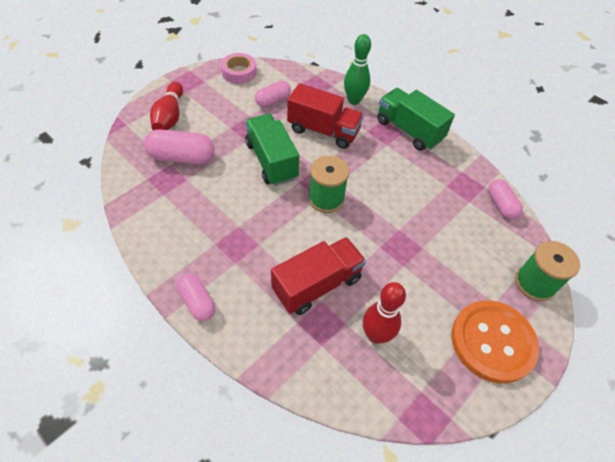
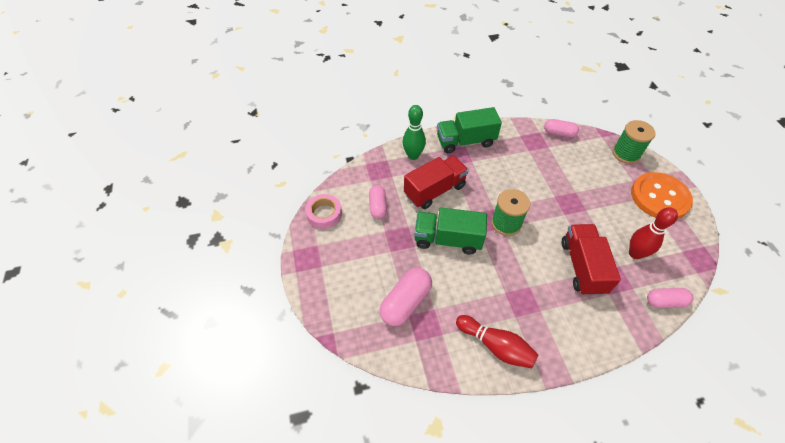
camera: 55 degrees left, 0 degrees up
(169, 117) = (347, 292): red bowling pin -> red bowling pin (496, 346)
(197, 302) = (567, 352): pink capsule -> pink capsule (665, 301)

